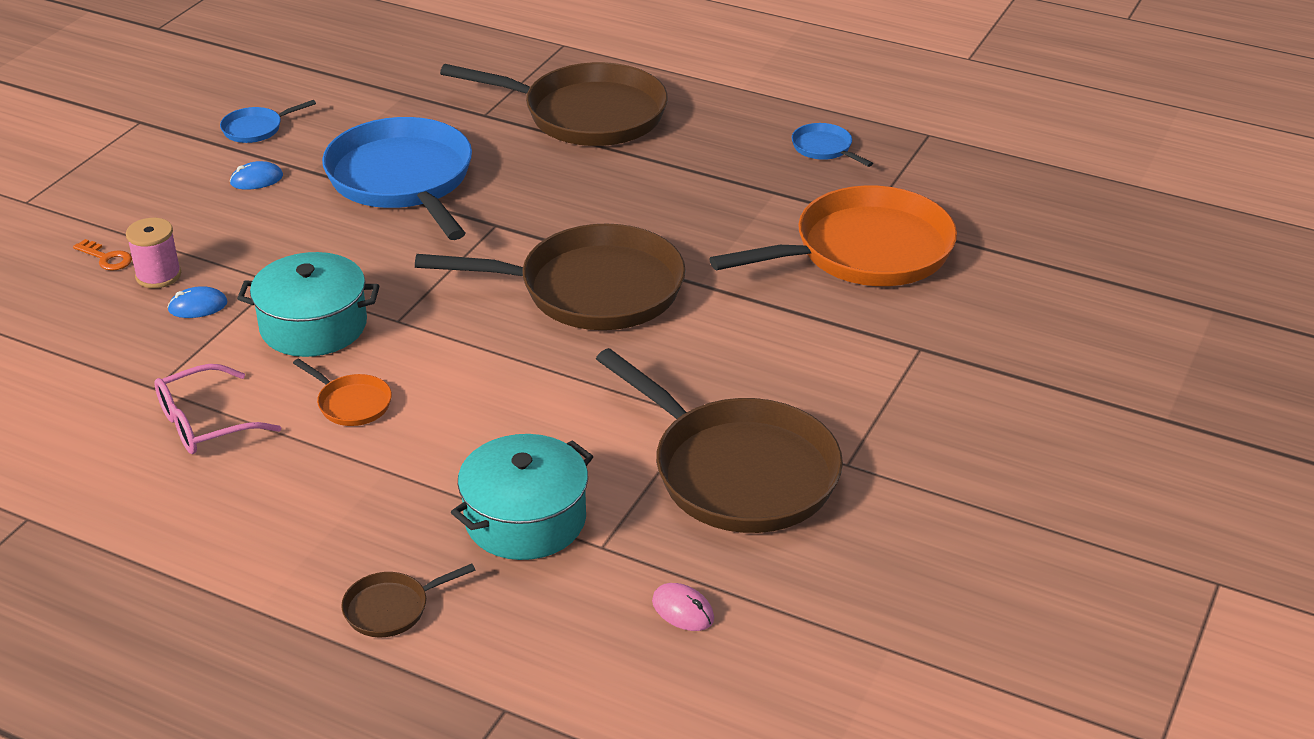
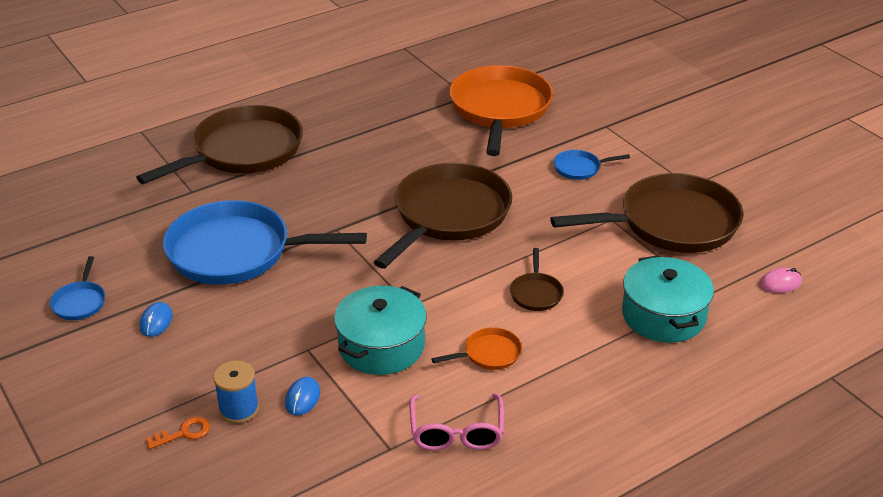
camera: 60 degrees left, 0 degrees up
(158, 275) = (239, 409): pink spool -> blue spool
(391, 608) = (716, 397): brown pan -> brown pan (536, 293)
(824, 148) = (381, 84): blue pan -> blue pan (580, 168)

